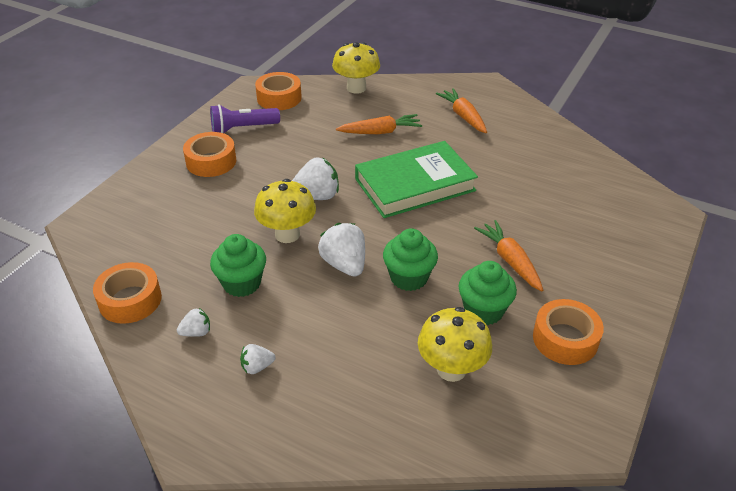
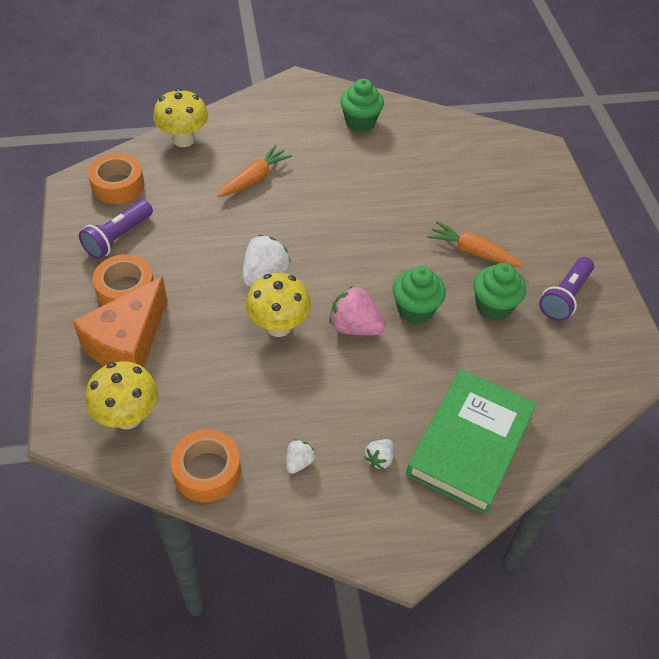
camera: 40 degrees left, 10 degrees up
(175, 193) = (127, 342): none -> orange cheese
(242, 283) = (289, 395): green cupcake -> green cupcake (360, 122)
(344, 264) = (354, 327): white strawberry -> pink strawberry
(415, 185) = (336, 219): green book -> green book (470, 444)
(451, 369) = (516, 368): yellow mushroom -> yellow mushroom (128, 417)
(463, 116) = (310, 128): orange carrot -> none
(565, 339) = (565, 297): orange tape -> purple flashlight

